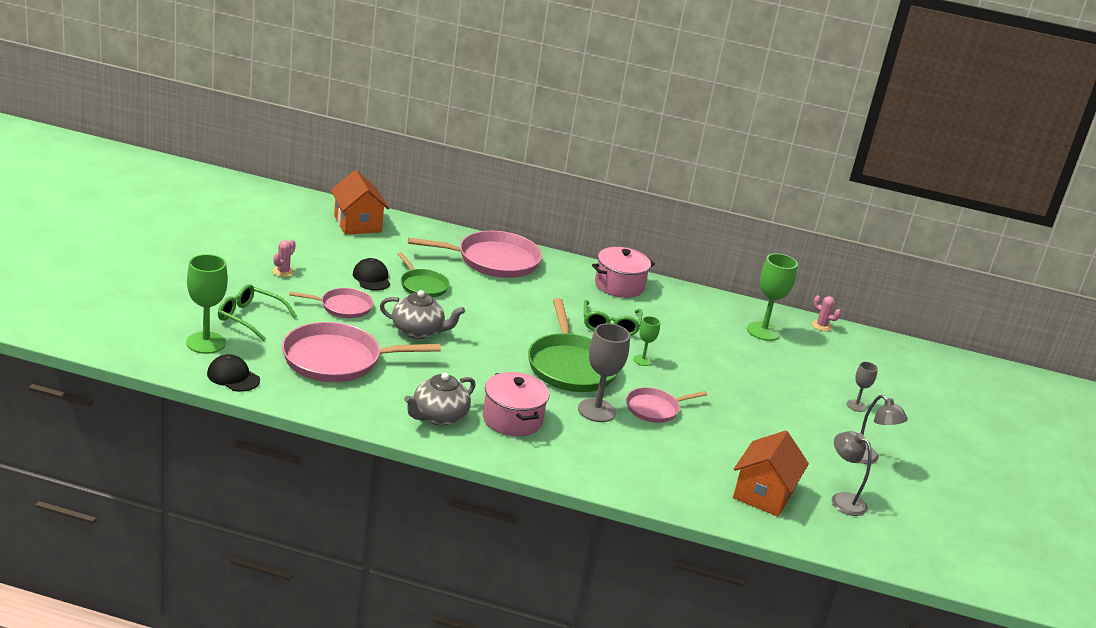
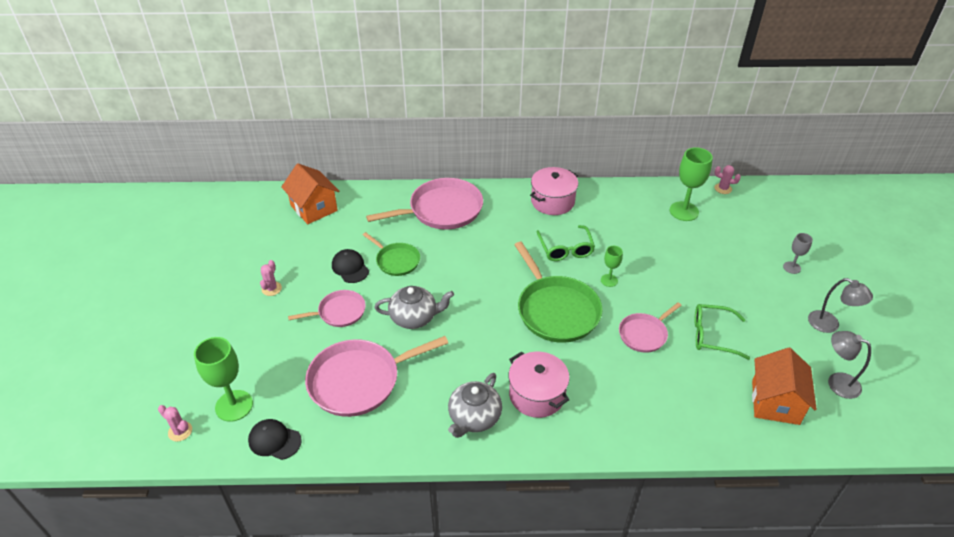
camera: 10 degrees left, 15 degrees up
(146, 346) = (180, 431): none -> pink cactus
(250, 318) = (263, 357): green glasses -> green glasses (713, 335)
(596, 410) = (600, 355): grey goblet -> none

